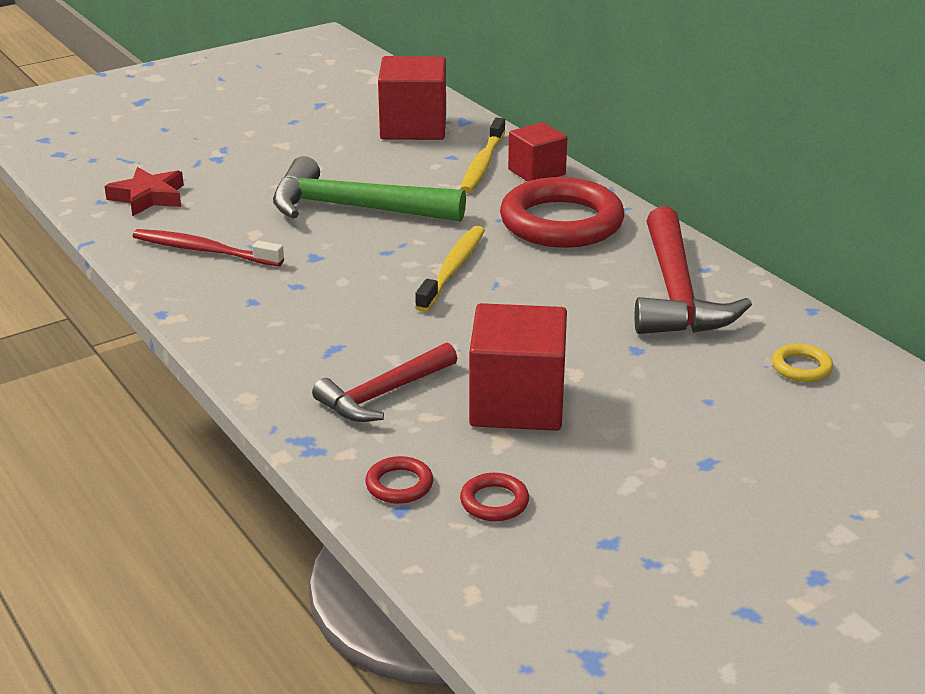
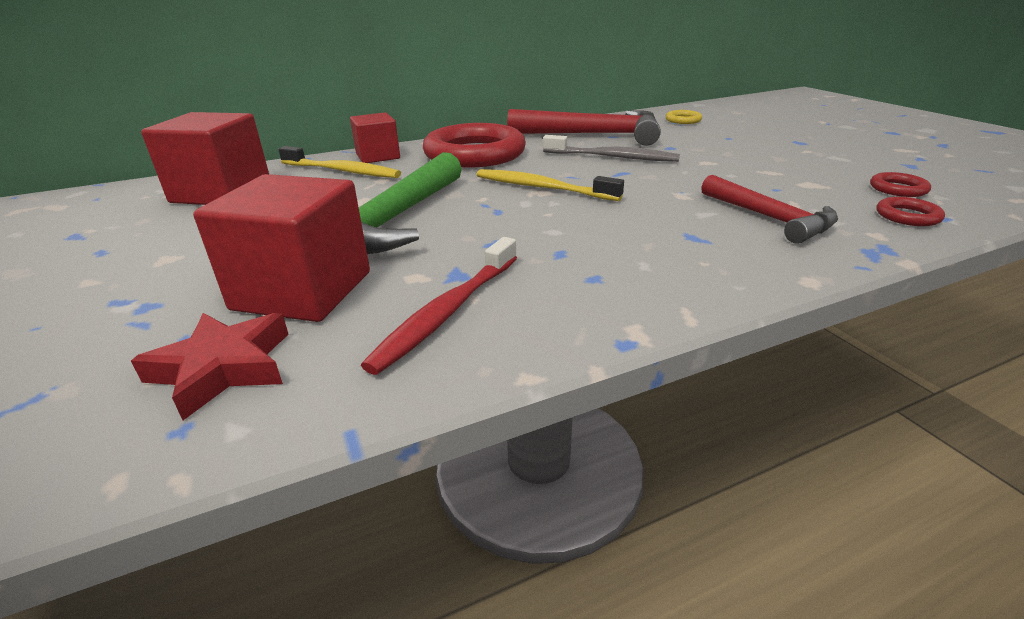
camera: 80 degrees left, 0 degrees up
(517, 404) = (759, 178): red cube -> red cube (303, 290)
(575, 307) = (612, 157): none -> grey toothbrush

